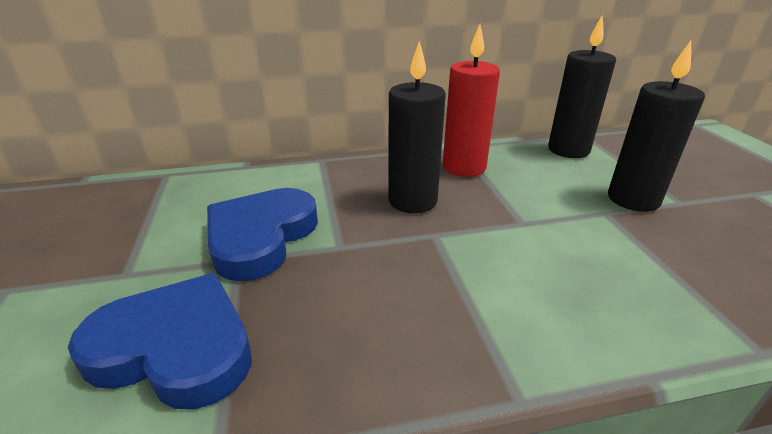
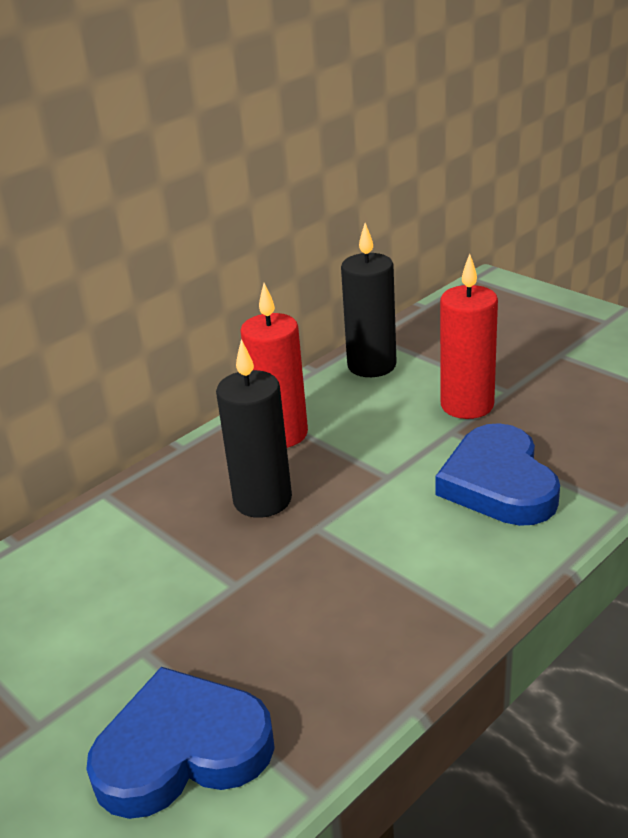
camera: 30 degrees left, 0 degrees up
(261, 237) = (141, 615): blue heart -> blue heart (498, 483)
(633, 199) = (467, 405): black candle -> red candle

